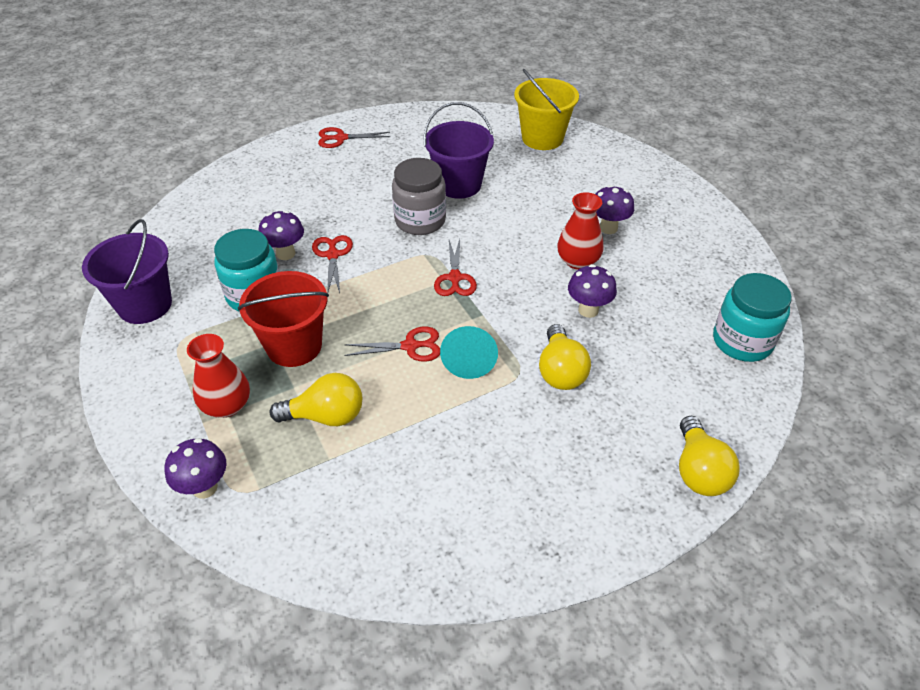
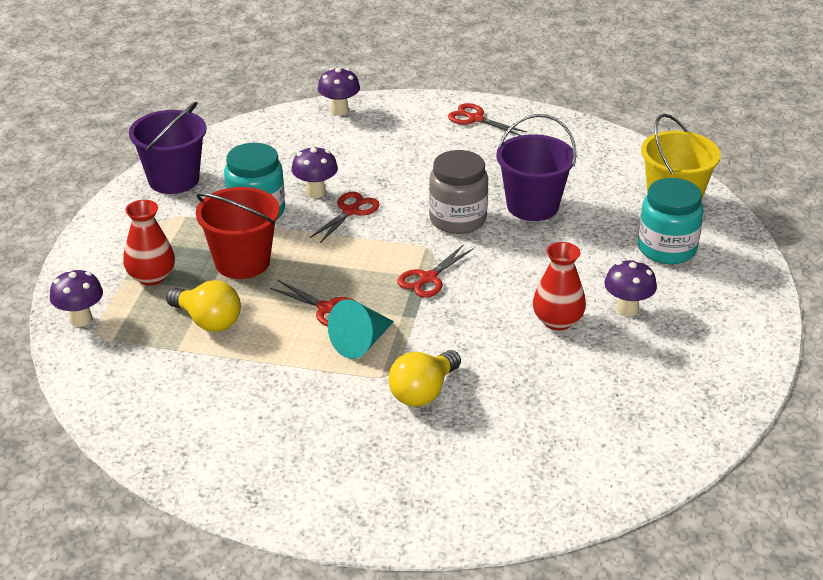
camera: 40 degrees right, 10 degrees down
(588, 310) = (511, 362): purple mushroom -> purple mushroom (339, 110)
(698, 471) = (439, 524): yellow light bulb -> none
(742, 341) = (622, 463): turquoise jar -> turquoise jar (667, 249)

